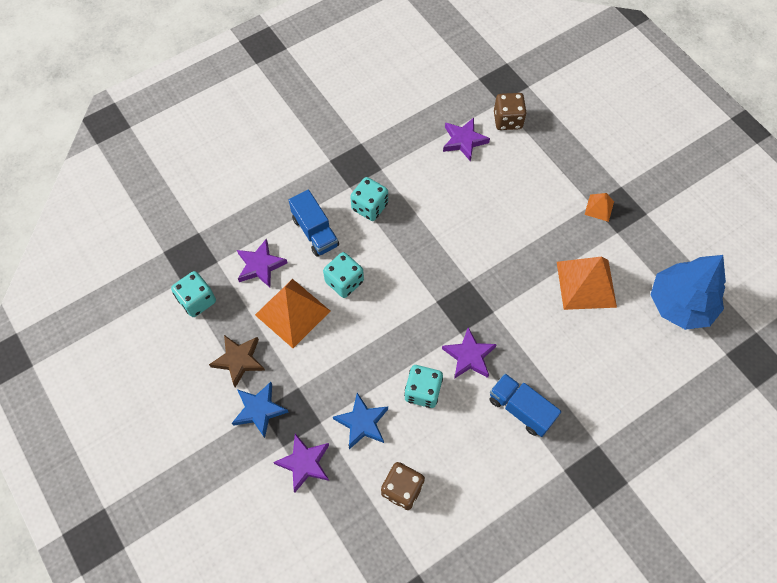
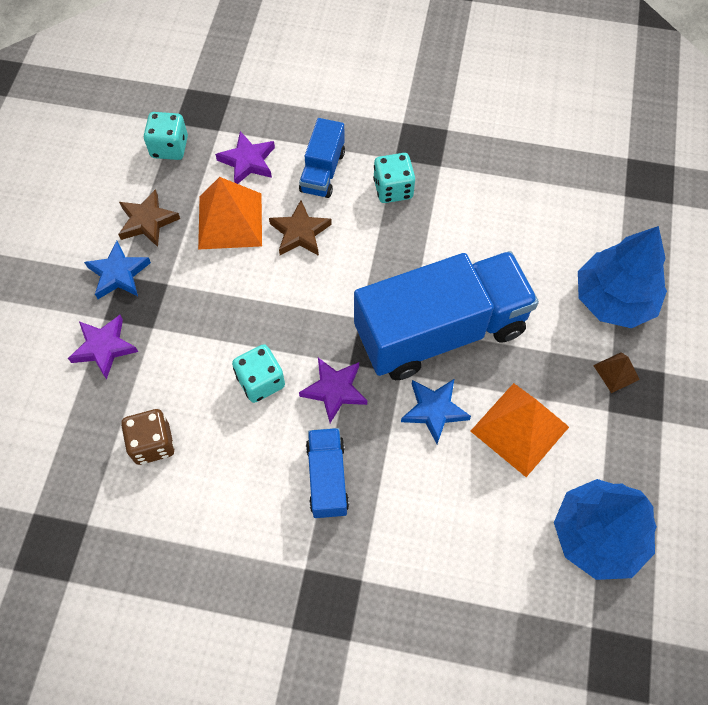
camera: 45 degrees right, 0 degrees up
(344, 282) = (300, 232): turquoise dice -> brown star
(362, 423) = (183, 359): blue star -> blue star (434, 410)
(464, 141) = (547, 202): purple star -> none
(488, 268) = (440, 331): none -> blue truck
(507, 120) = (613, 217): brown dice -> none
(556, 168) = (613, 299): none -> blue tree
(599, 208) = (616, 372): orange pyramid -> brown pyramid

